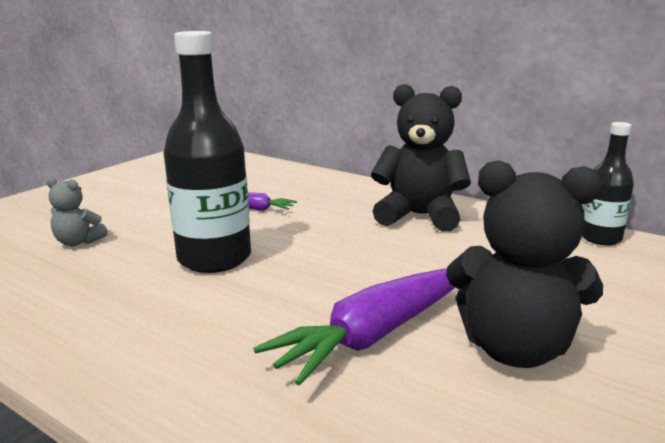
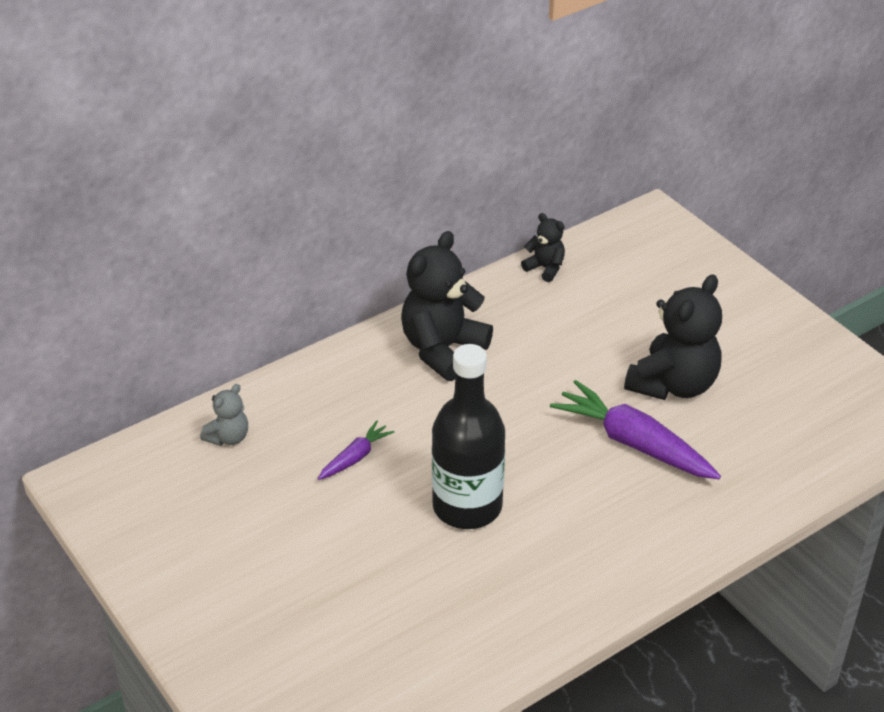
camera: 70 degrees left, 20 degrees up
(78, 242) = (374, 605): grey teddy bear -> grey teddy bear (228, 437)
(373, 336) = (633, 443): purple carrot -> purple carrot turned 150 degrees clockwise
(600, 238) = (545, 268): black bottle -> black teddy bear

